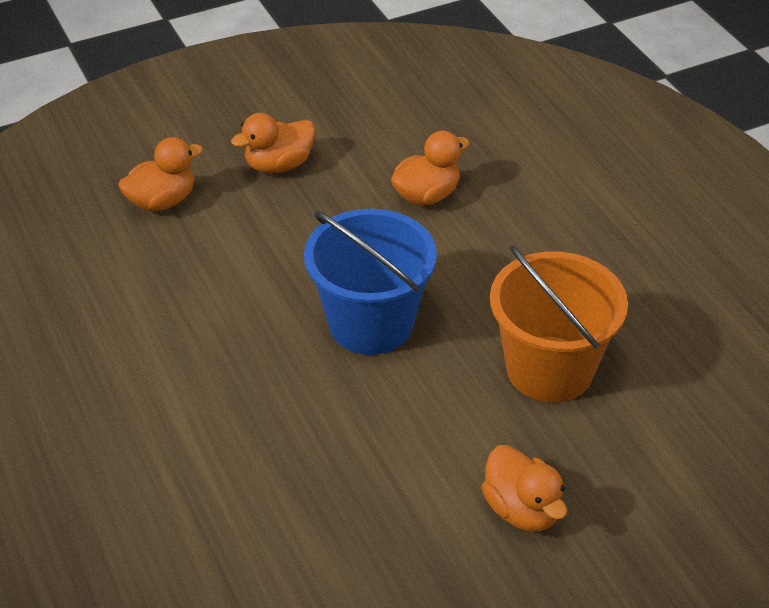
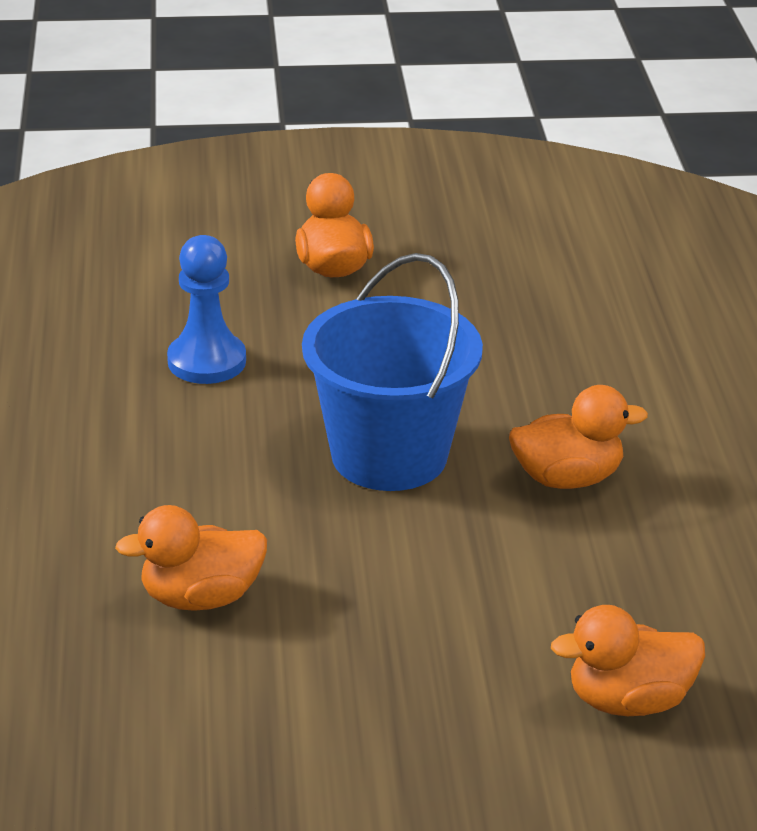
camera: 160 degrees left, 10 degrees down
(279, 165) = (408, 713): orange duck -> orange duck (567, 478)
(549, 369) = (207, 361): orange bucket -> blue pawn

